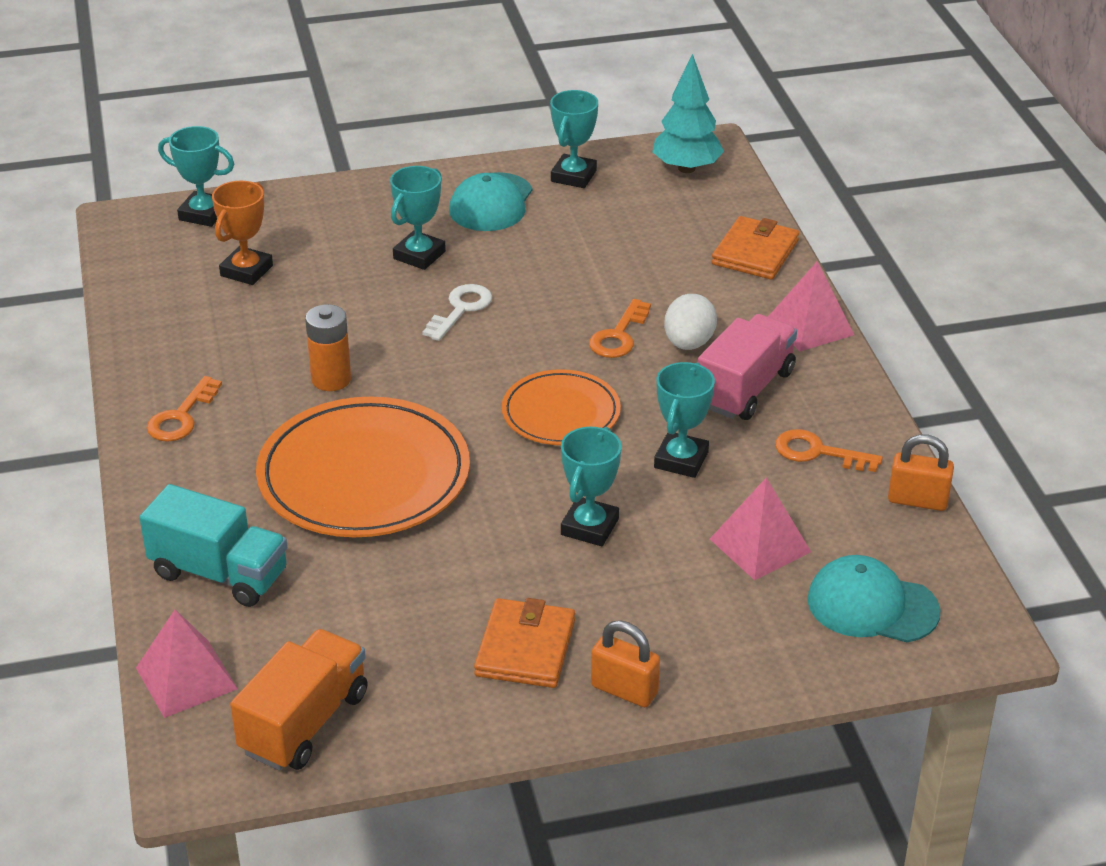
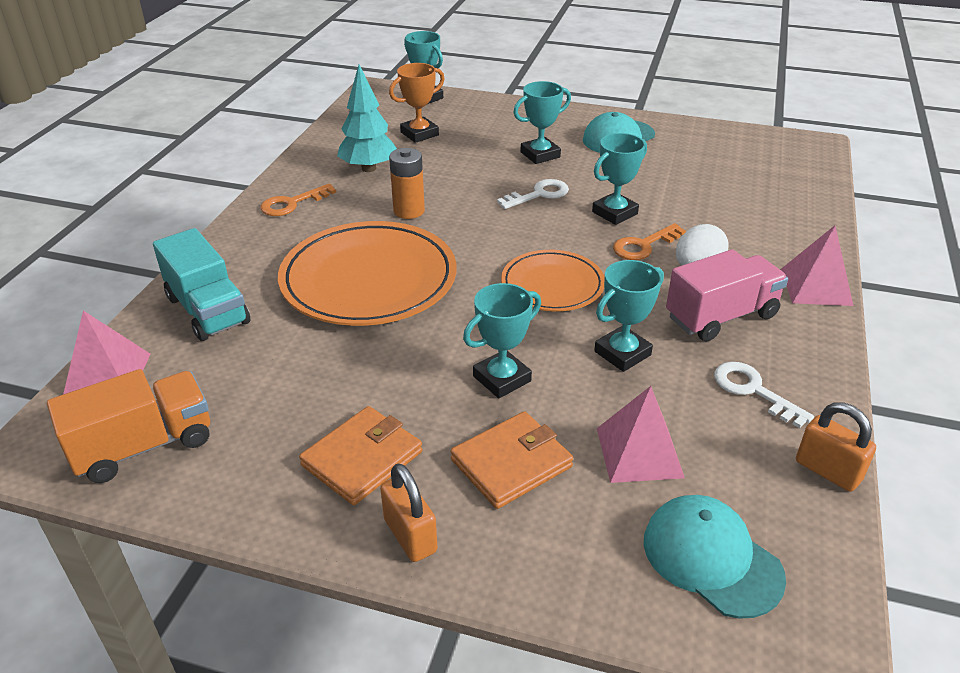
camera: 30 degrees right, 0 degrees up
(573, 176) = (692, 137): turquoise trophy -> turquoise trophy (614, 213)
(686, 168) = (785, 153): turquoise tree -> turquoise tree (368, 168)
(755, 252) = (802, 221): orange wallet -> orange wallet (511, 463)
(818, 452) = (753, 391): orange key -> white key

